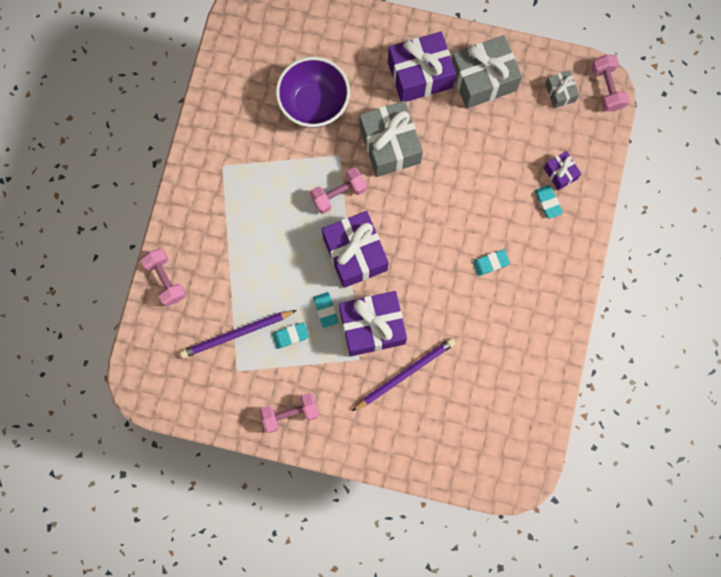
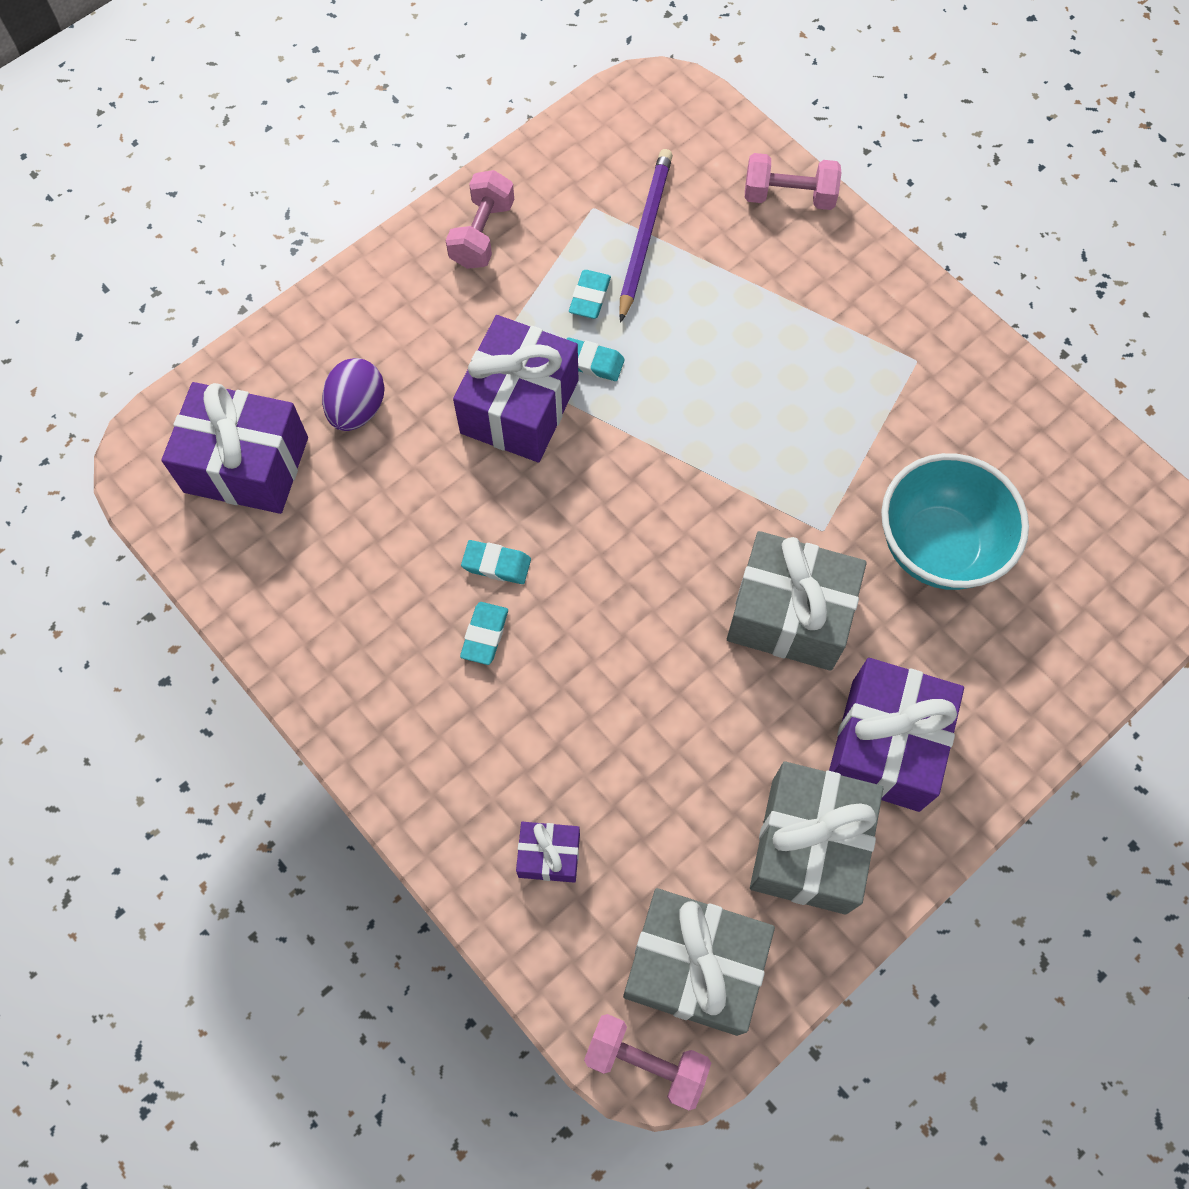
camera: 125 degrees right, 10 degrees down
(314, 104) = (937, 546): purple bowl -> turquoise bowl
(338, 194) = (759, 488): pink dumbbell -> none
(355, 254) = (647, 452): purple gift -> purple gift (246, 464)
(405, 374) = (418, 405): purple pencil -> none
(426, 400) = (357, 409): none -> purple egg
(548, 202) = (515, 797): turquoise eraser -> turquoise eraser (496, 564)
(560, 93) = (694, 966): grey gift -> grey gift, size x2.01

